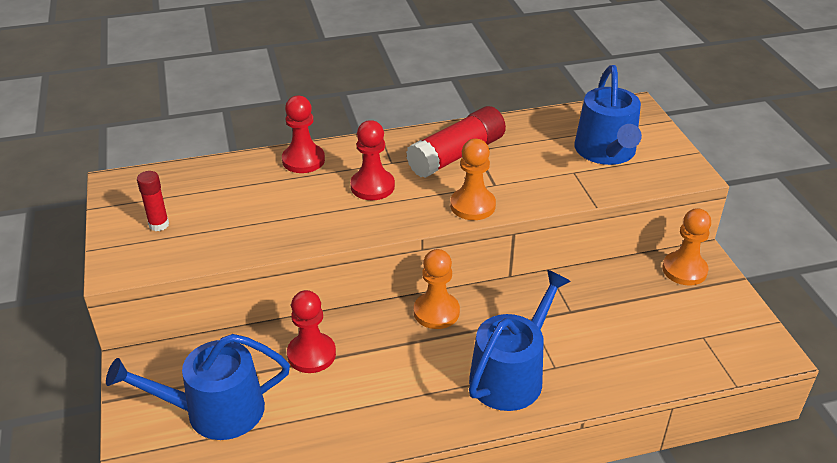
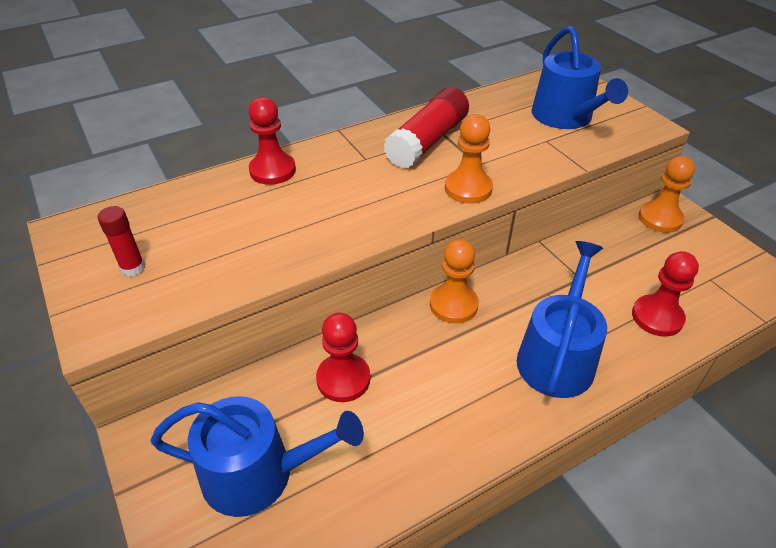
camera: 15 degrees left, 5 degrees up
(215, 411) = (258, 473): blue watering can -> blue watering can turned 150 degrees counterclockwise
(372, 186) = (357, 186): red pawn -> red pawn (657, 317)

